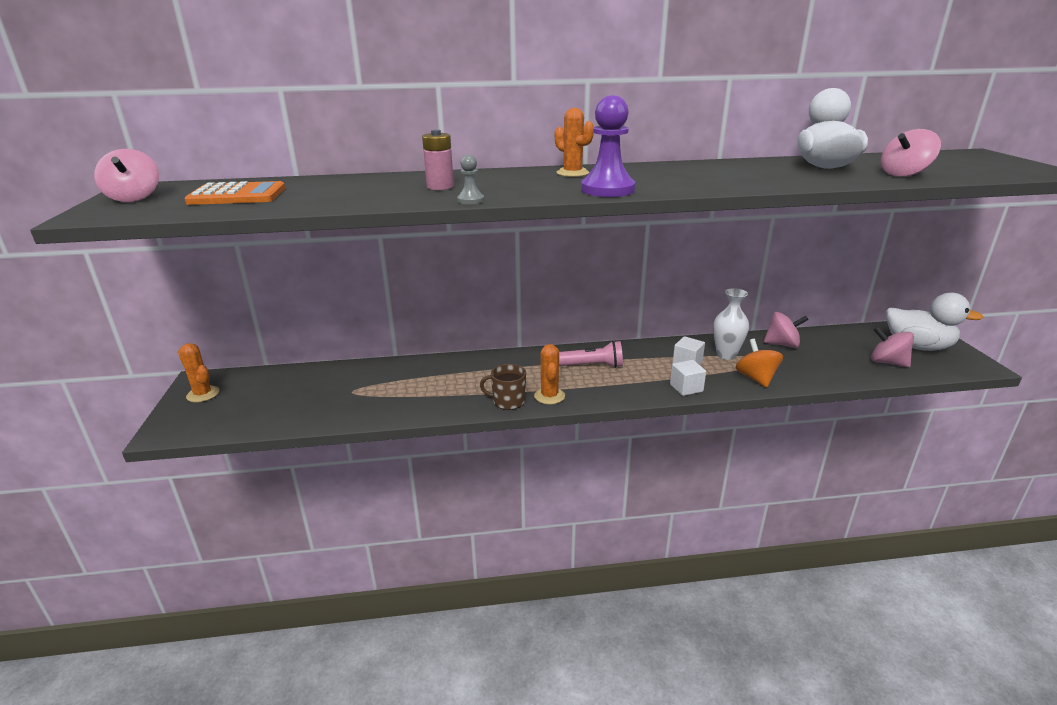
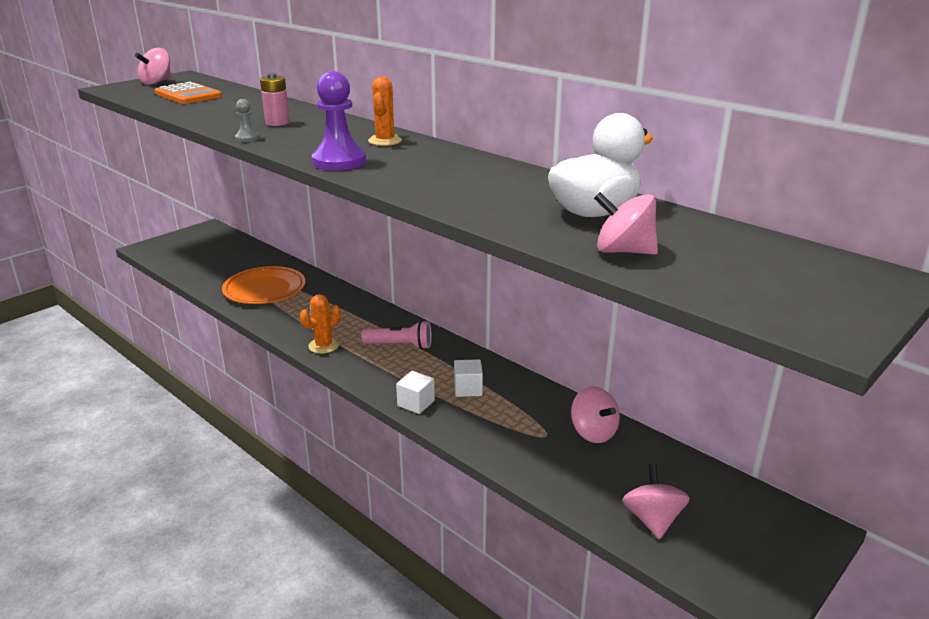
camera: 50 degrees right, 0 degrees up
(203, 394) = (194, 237): orange cactus -> none
(399, 391) = (264, 289): none -> orange plate
(508, 401) = (296, 332): brown mug -> none
(593, 365) = (400, 345): pink flashlight -> pink flashlight turned 45 degrees counterclockwise
(726, 355) = (516, 405): white vase -> none
(756, 378) = (486, 436): orange spinning top -> none
(917, 346) = (741, 537): white duck -> none

